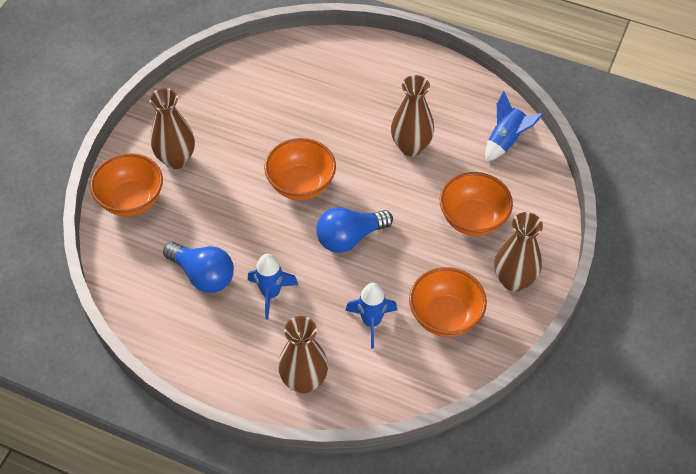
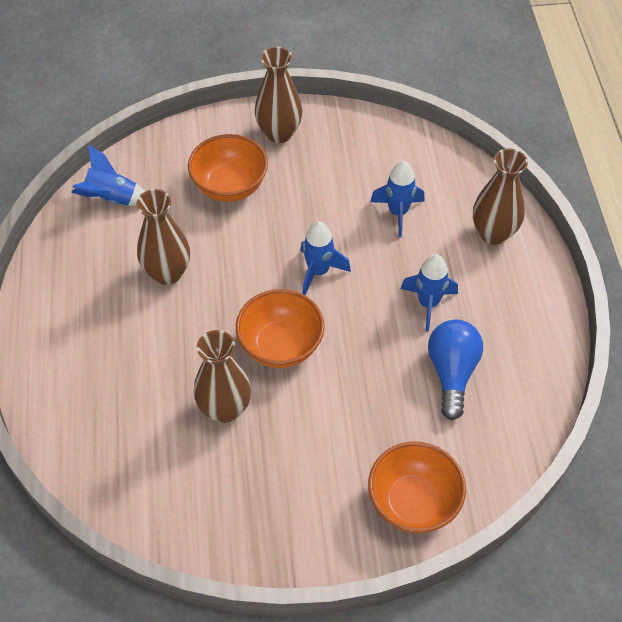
camera: 120 degrees left, 0 degrees up
(176, 159) = (327, 490): brown vase -> brown vase (225, 409)
(349, 238) = (318, 271): blue light bulb -> blue rocket
(445, 316) = (352, 164): orange bowl -> none

